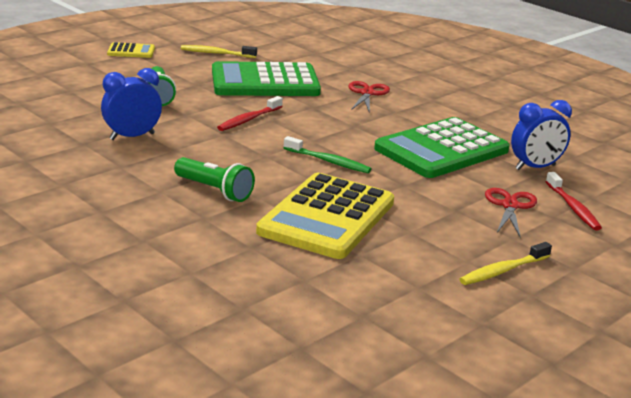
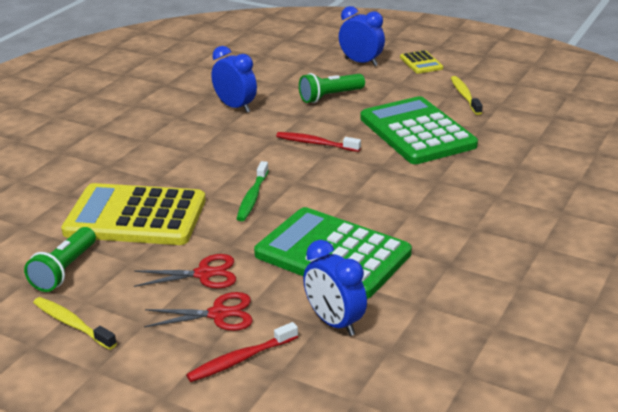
camera: 75 degrees right, 5 degrees up
(98, 70) = (361, 62): none -> blue clock
(214, 191) = (157, 160): green flashlight -> green flashlight (64, 270)
(367, 93) = (448, 188): red scissors -> red scissors (204, 274)

